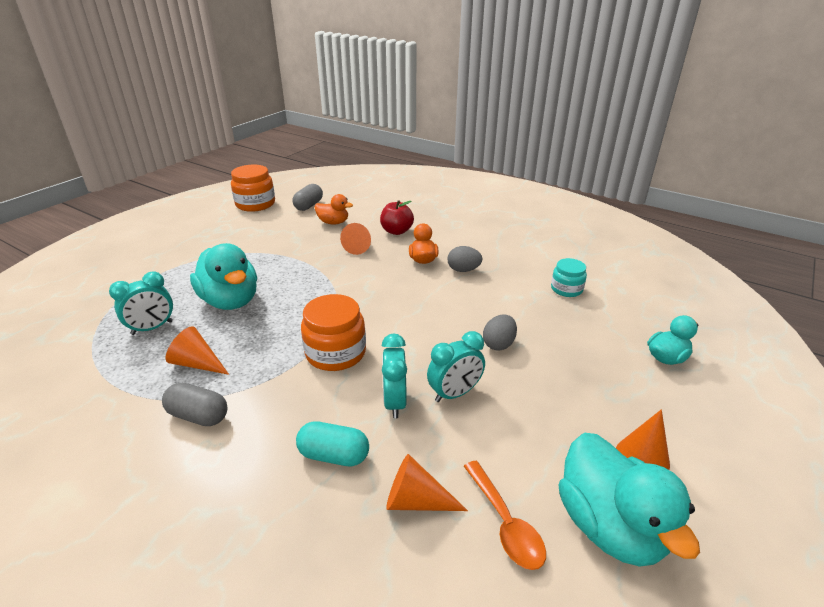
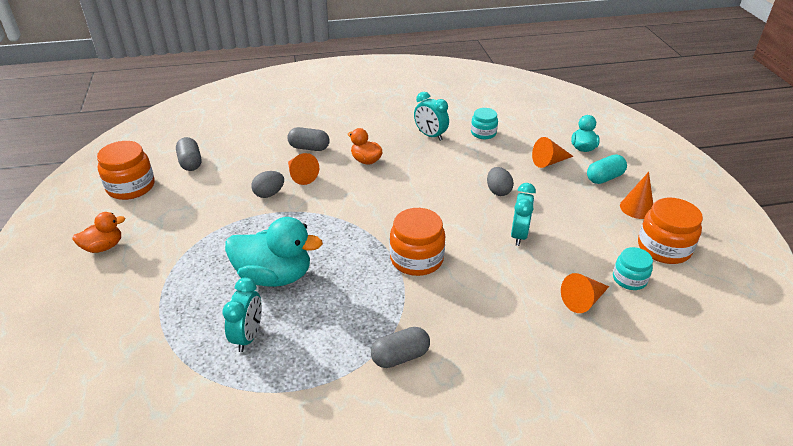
camera: 45 degrees left, 5 degrees up
(197, 363) = (336, 331): orange cone -> orange cone (549, 162)
(333, 222) = (242, 166): orange duck -> orange duck (103, 247)
(334, 455) = (513, 312): turquoise capsule -> turquoise capsule (604, 178)
(395, 402) = (497, 262): turquoise clock -> turquoise clock (430, 135)
(396, 231) = (309, 148): red apple -> grey capsule
(463, 270) = (405, 153): grey egg -> grey egg (269, 194)
(505, 523) = (629, 279): orange spoon -> turquoise jar
(609, 525) = (663, 248): turquoise duck -> orange jar

